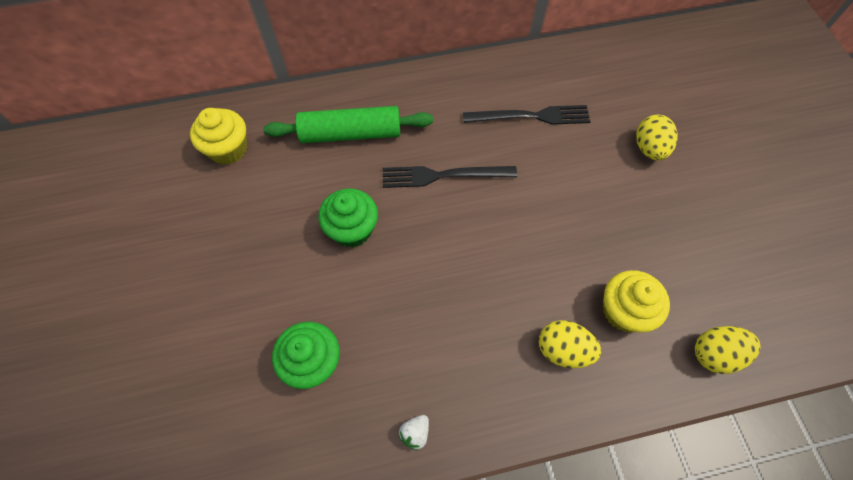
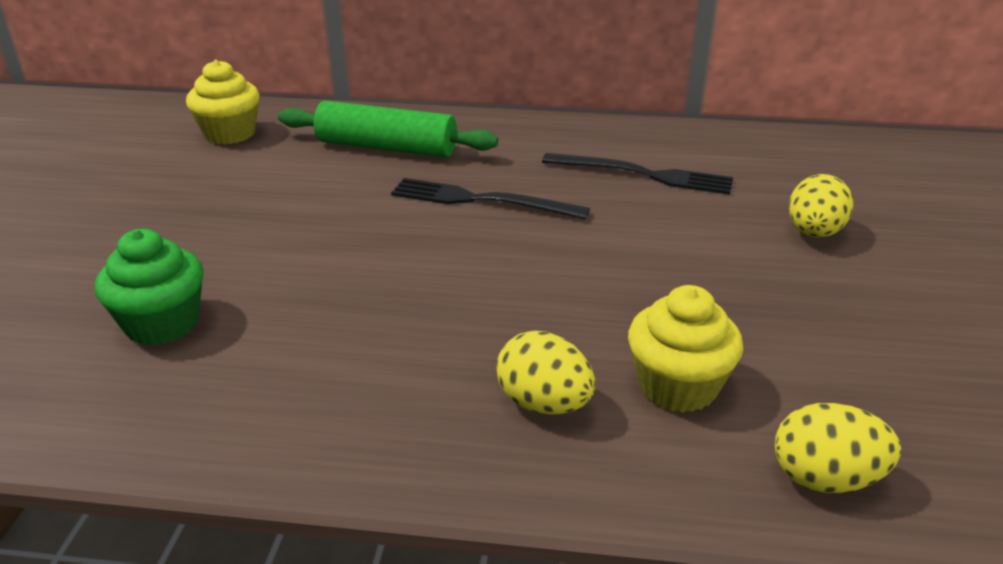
camera: 20 degrees right, 30 degrees down
(352, 229) = (321, 220): green cupcake -> none
(415, 433) = (239, 433): white strawberry -> none

